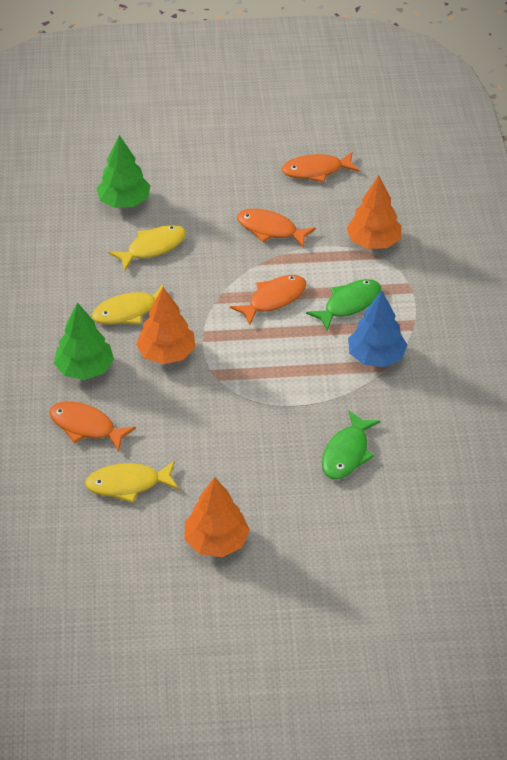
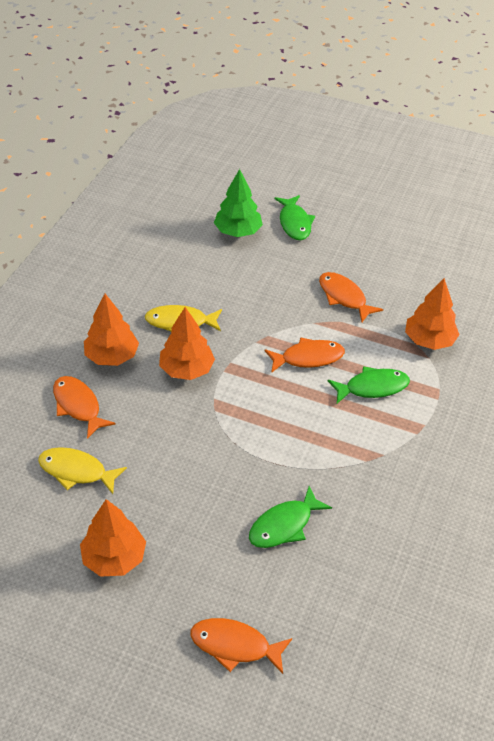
camera: 25 degrees right, 0 degrees up
(85, 369) = (112, 356): green tree -> orange tree
(153, 248) = (235, 277): yellow fish -> none
(175, 173) = (294, 223): none -> green fish
(316, 171) = (415, 262): orange fish -> orange fish (235, 646)
(376, 357) = (367, 445): blue tree -> none

